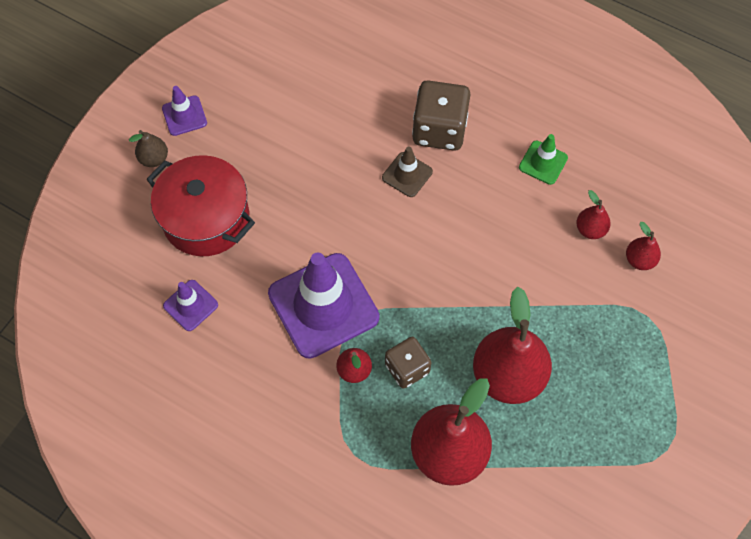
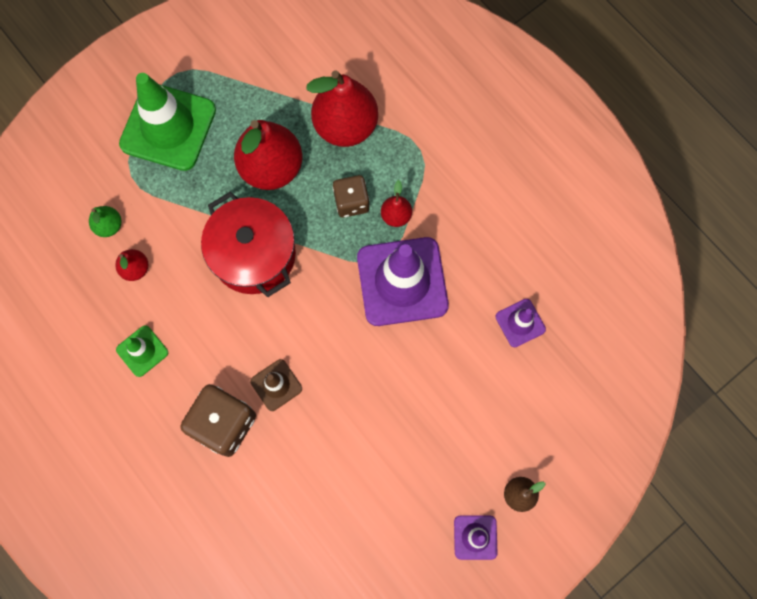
camera: 160 degrees left, 10 degrees up
(206, 219) = (483, 406): red pot -> red pot (254, 254)
(639, 260) = (109, 226): red pear -> green pear
(640, 382) = (168, 127): none -> green traffic cone

